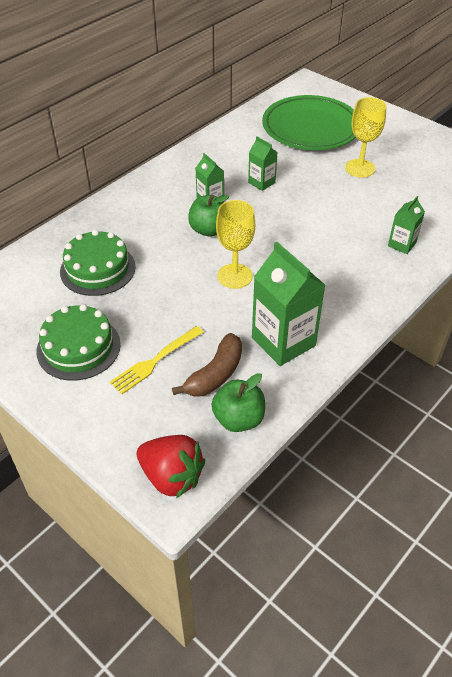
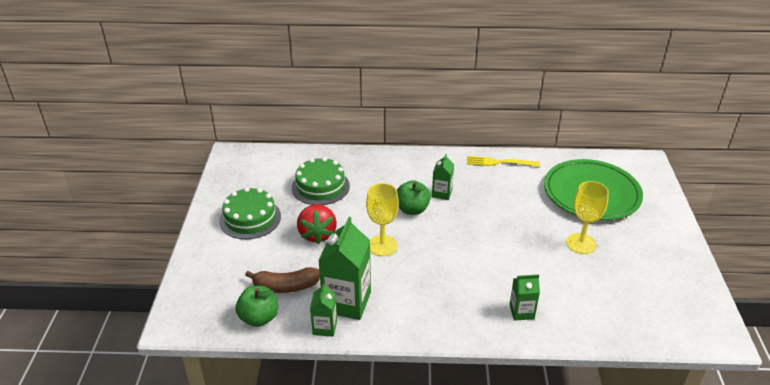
camera: 50 degrees right, 10 degrees down
(155, 361) = (270, 255): yellow fork -> yellow fork (499, 162)
(171, 477) = (188, 314): red strawberry -> red strawberry (317, 234)
(261, 182) = (493, 205): green carton -> green carton (324, 327)

